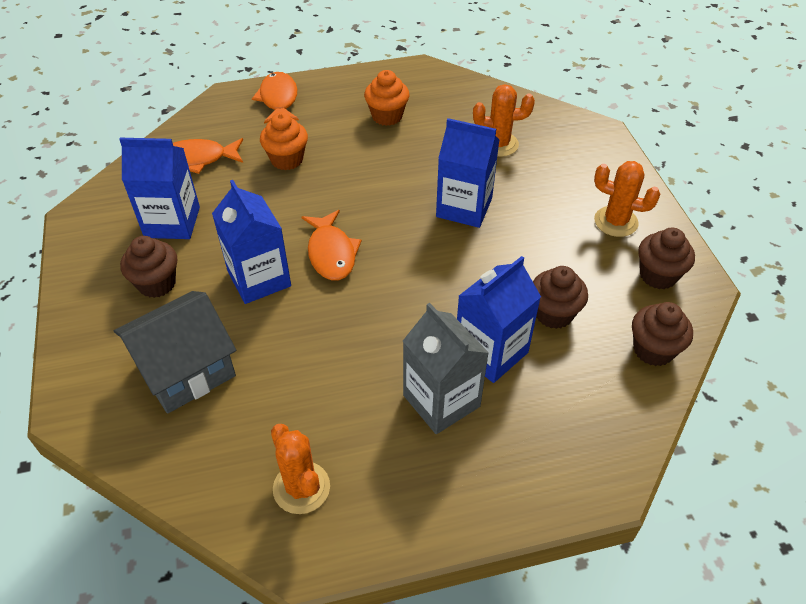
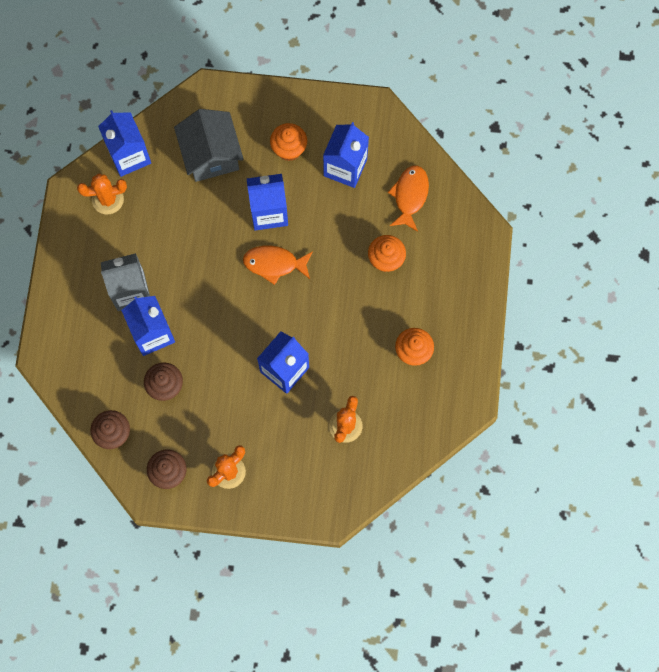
camera: 110 degrees right, 25 degrees up
(157, 283) = (289, 149): brown cupcake -> orange cupcake
(212, 483) = (129, 156): none -> blue carton
(278, 99) = (466, 272): orange fish -> none

